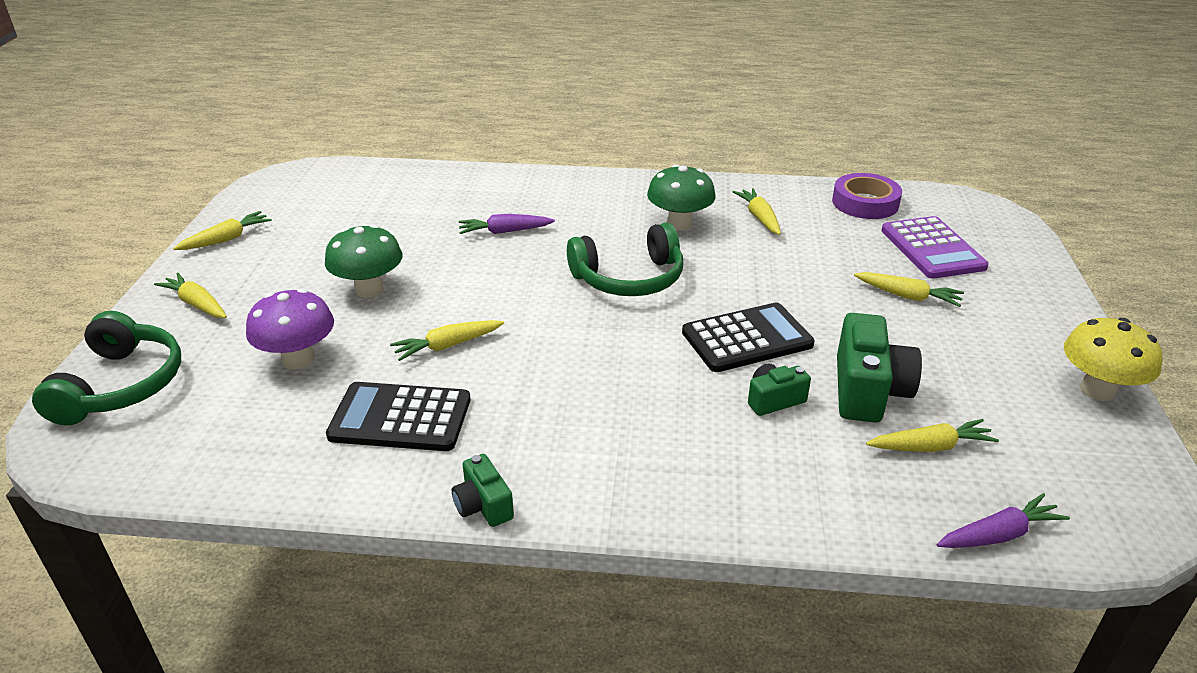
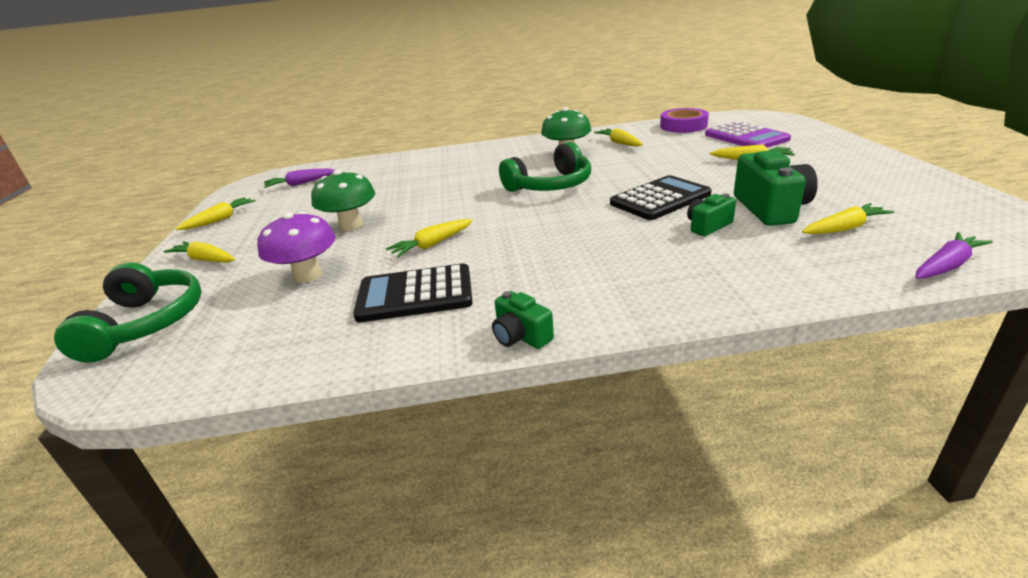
camera: 10 degrees left, 5 degrees down
(505, 231) = (442, 179): purple carrot -> purple carrot (300, 184)
(1097, 390) = (923, 179): yellow mushroom -> none

